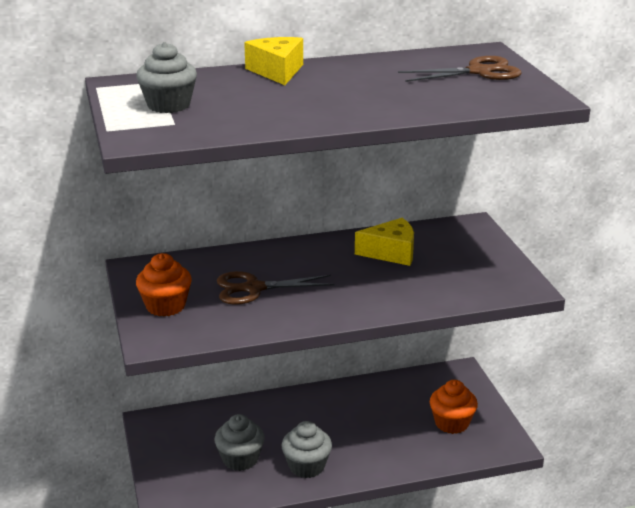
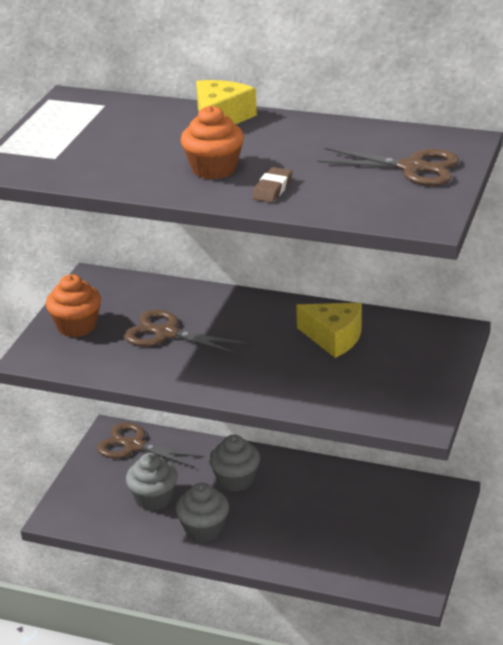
camera: 35 degrees right, 5 degrees up
(168, 105) = (77, 135): grey cupcake -> grey cupcake (235, 480)
(181, 425) = (134, 446): none -> brown scissors
(399, 105) = (272, 189): none -> brown eraser
(451, 423) = (382, 543): orange cupcake -> orange cupcake (214, 169)

